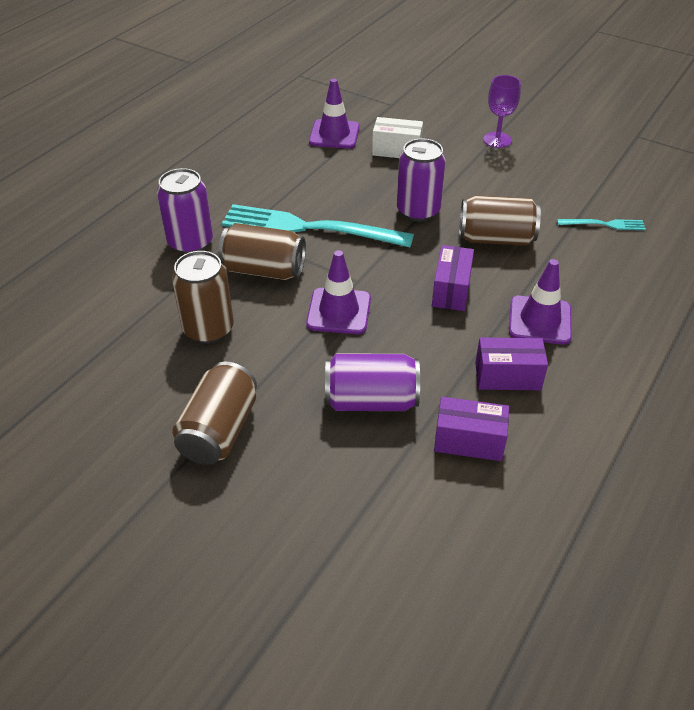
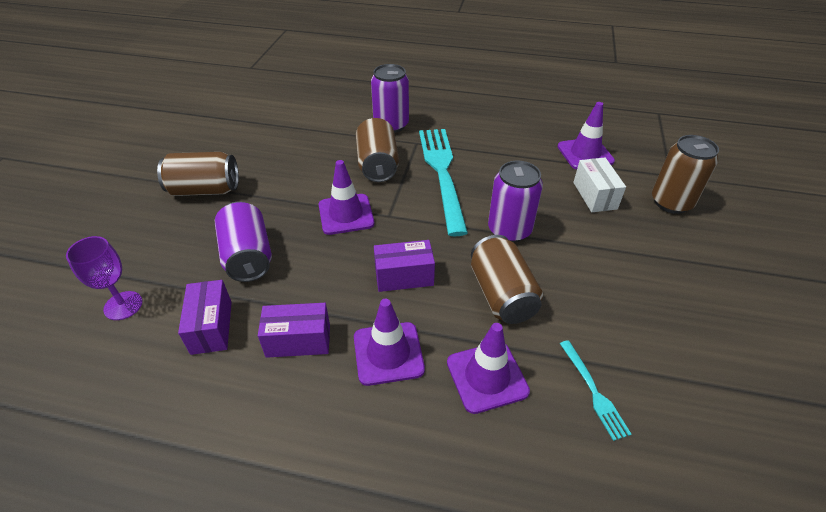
camera: 70 degrees right, 0 degrees up
(208, 329) = (302, 158): brown can -> brown can (671, 202)
(497, 140) = (682, 263): purple goblet -> purple goblet (123, 305)
(507, 376) = (298, 340): purple box -> purple box turned 75 degrees counterclockwise
(578, 271) = (487, 377): none -> purple traffic cone

